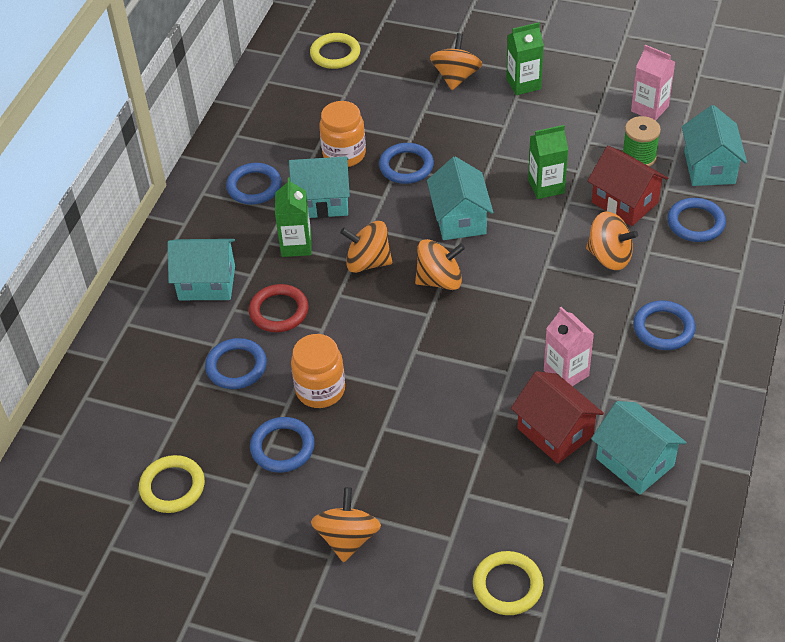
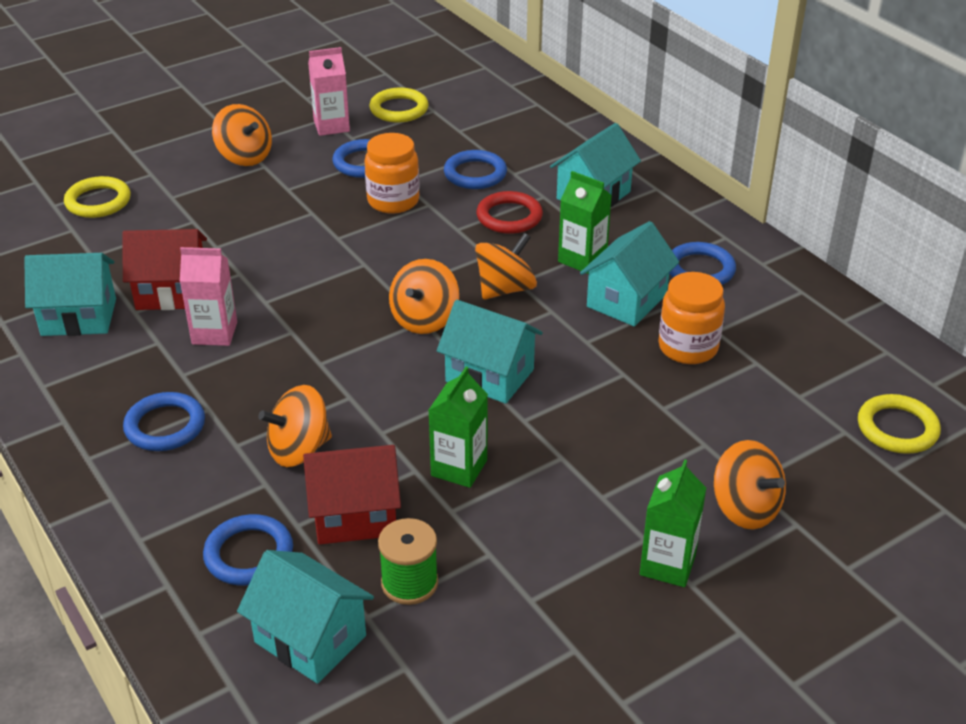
camera: 125 degrees right, 10 degrees down
(406, 166) = (617, 381): blue ring -> none
(649, 109) = (482, 662): pink carton -> pink carton (331, 126)

